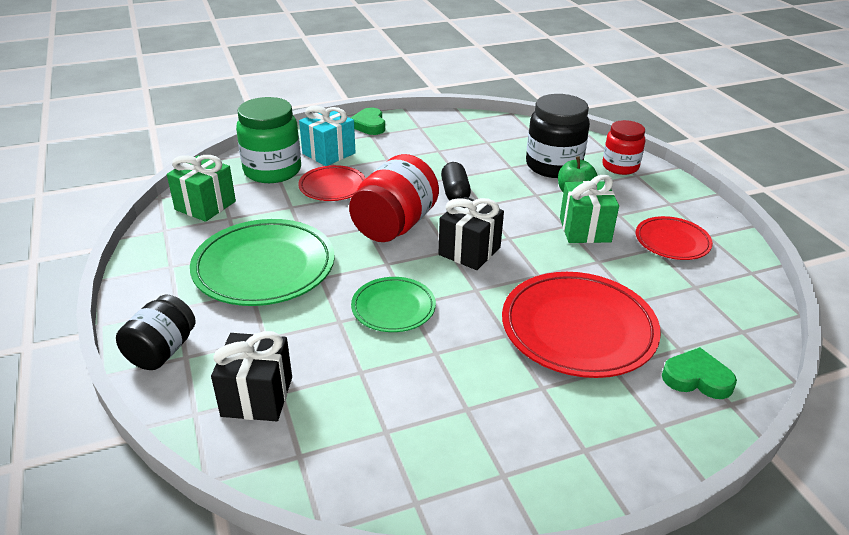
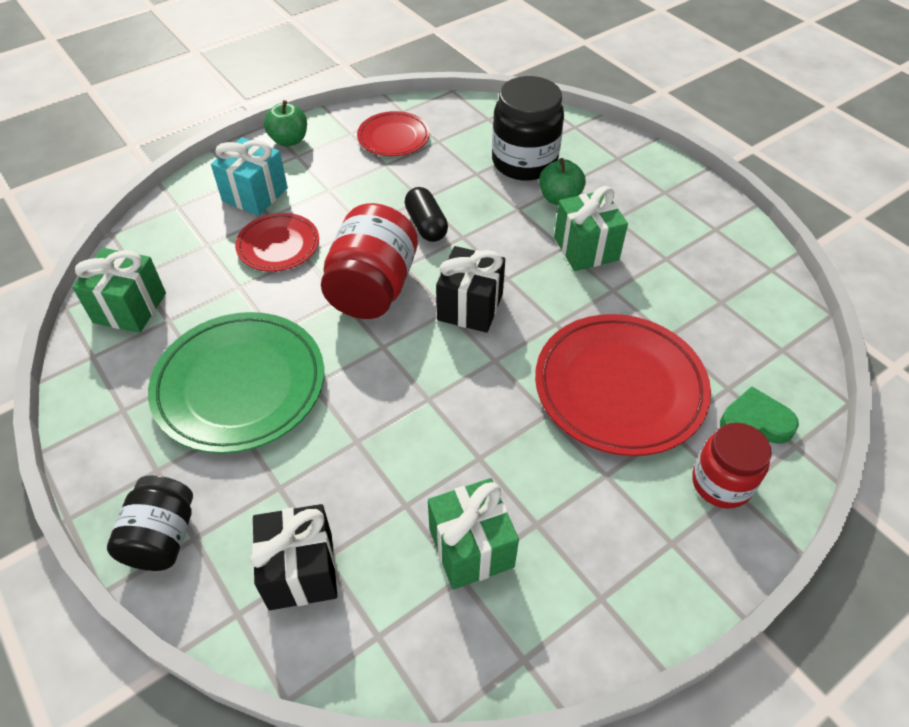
camera: 15 degrees left, 15 degrees up
(272, 170) = (194, 235): green jar -> none
(369, 125) = (289, 140): green heart -> green apple
(393, 308) = (412, 408): green plate -> none
(403, 412) = (471, 548): none -> green gift
(620, 166) = (597, 149): red jar -> red jar (721, 483)
(672, 242) = (681, 245): red plate -> red plate (393, 137)

